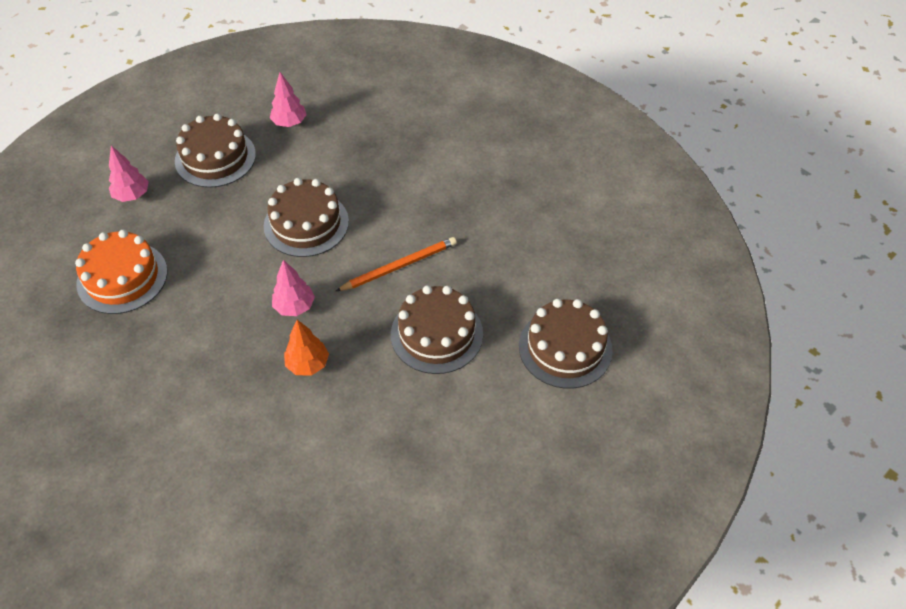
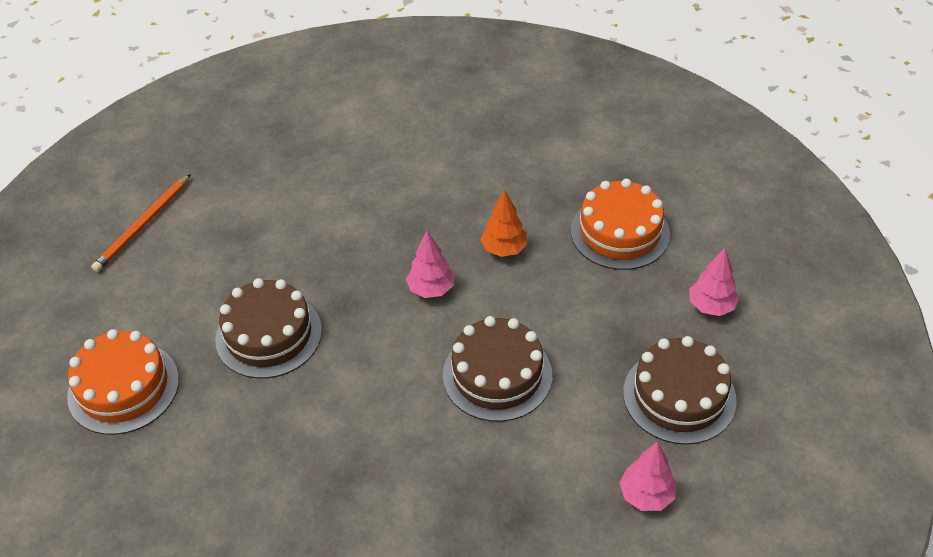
camera: 150 degrees right, 5 degrees down
(308, 364) = (375, 250): orange tree -> orange tree (504, 249)
(399, 266) = (355, 382): orange pencil -> orange pencil (143, 225)
(565, 348) = (123, 388): brown cake -> orange cake

